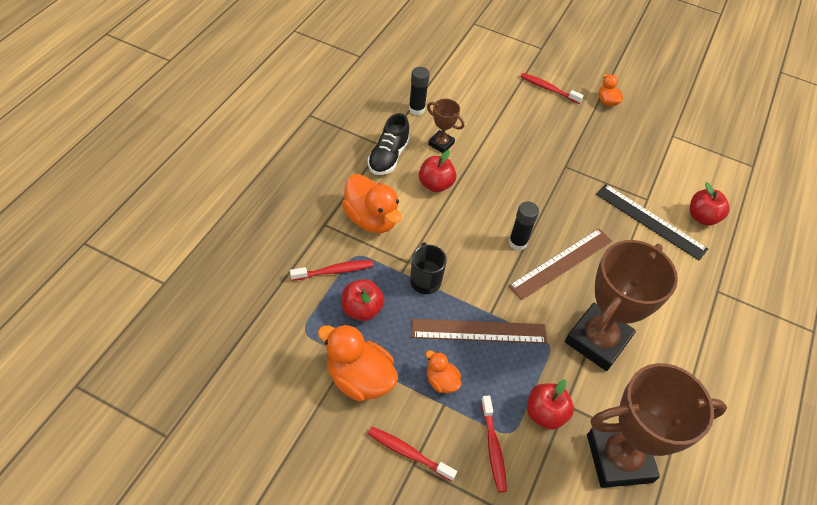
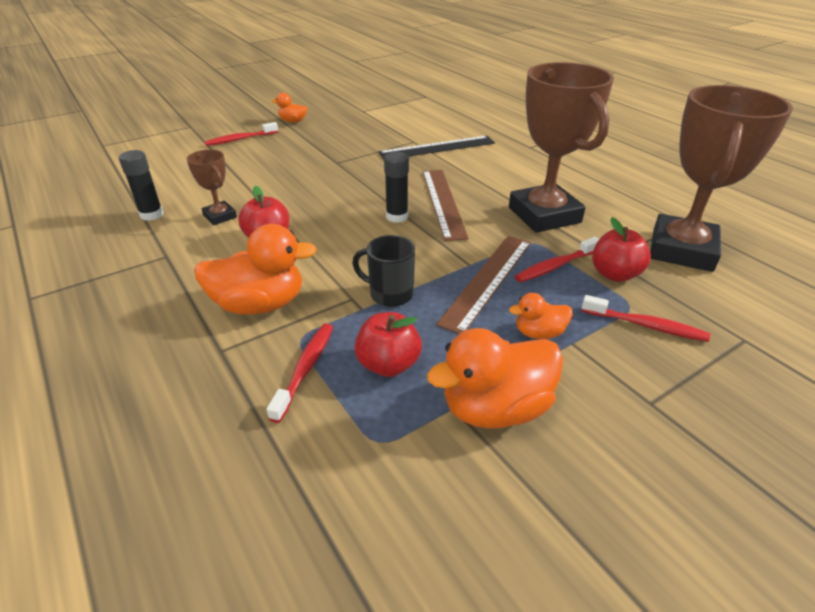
camera: 55 degrees left, 15 degrees down
(388, 157) = (187, 258): black shoe -> none
(408, 453) = (632, 401): red toothbrush -> red toothbrush (555, 266)
(441, 144) = (220, 216): brown trophy -> brown trophy turned 75 degrees clockwise
(702, 217) = (454, 128): red apple -> none

